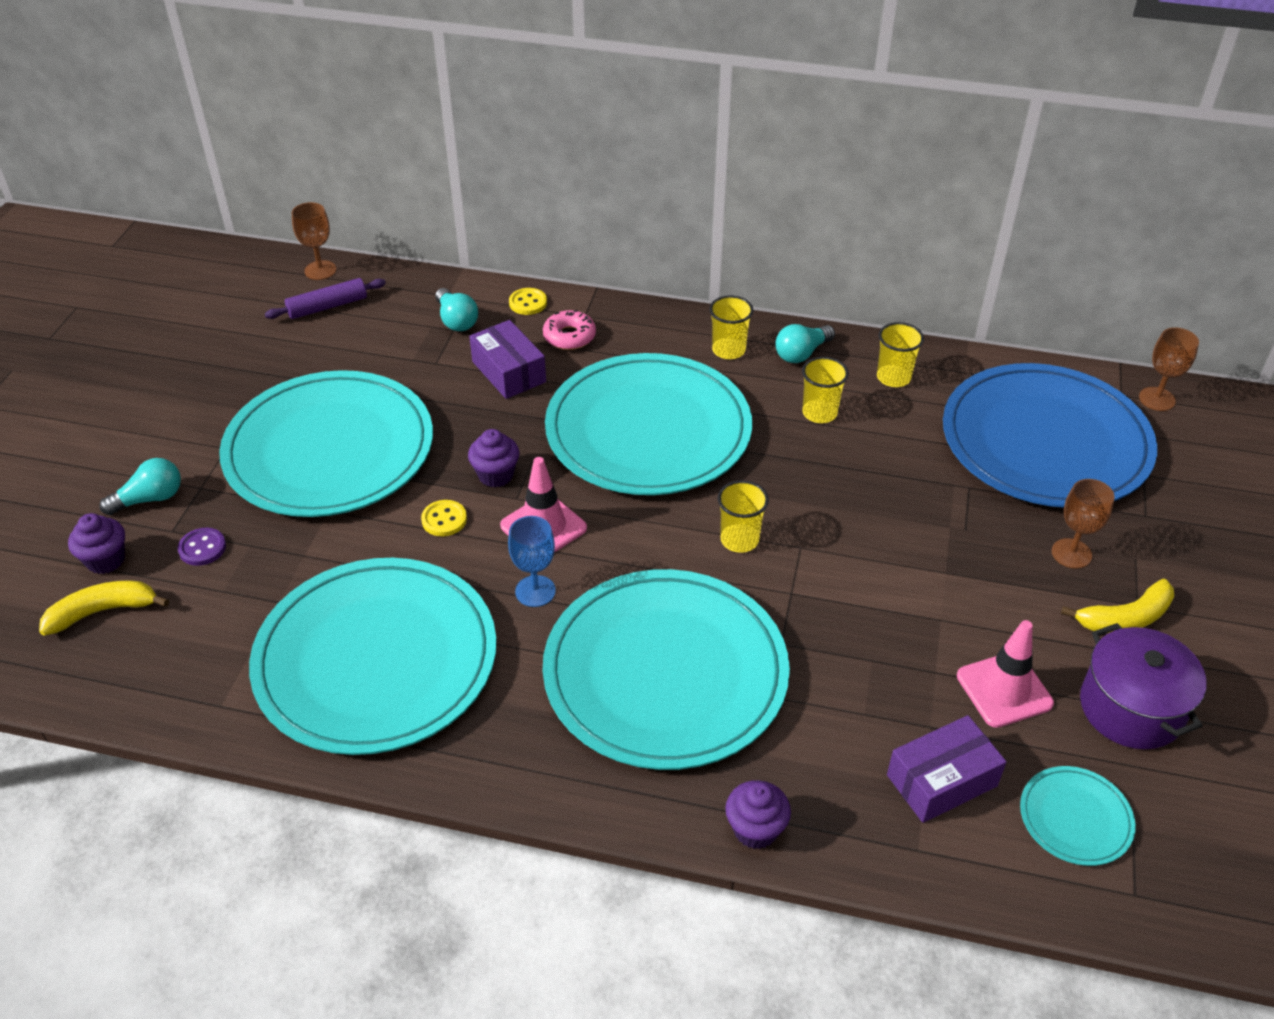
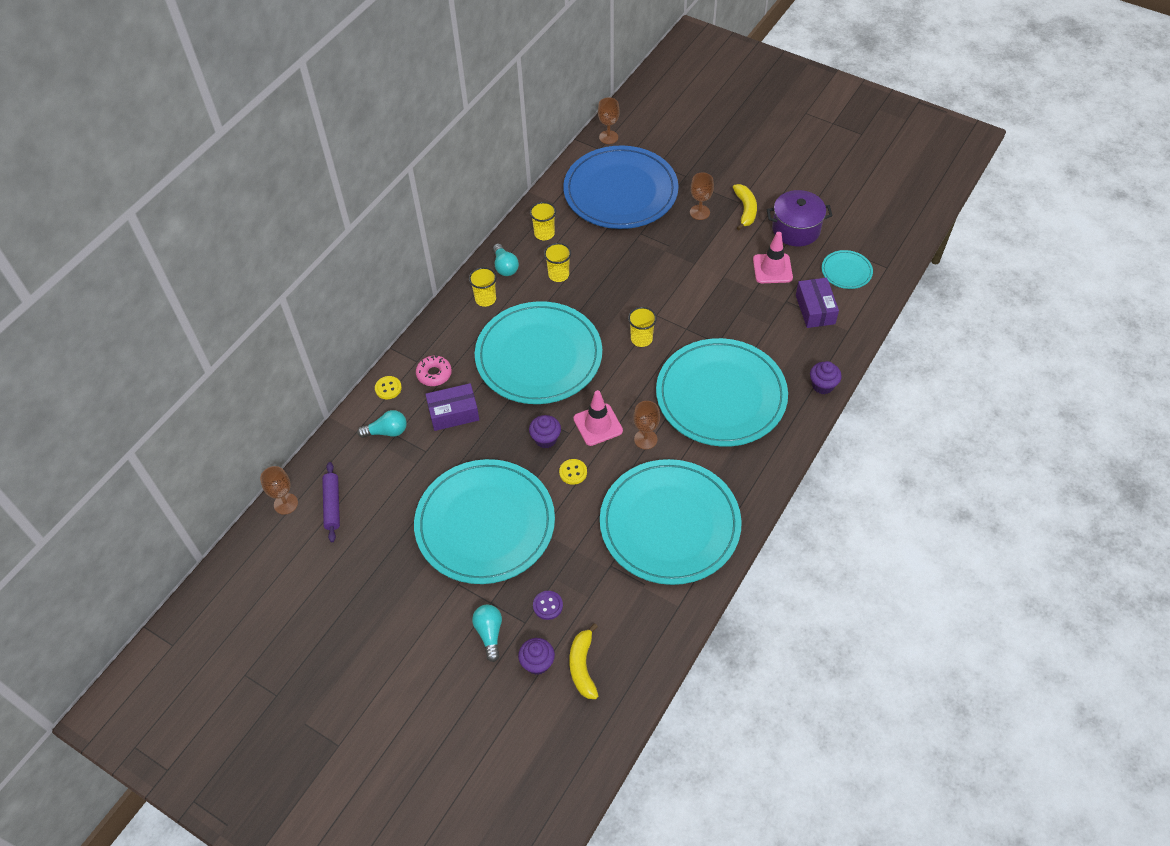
camera: 70 degrees left, 10 degrees up
(535, 591) = (645, 439): blue goblet -> brown goblet

